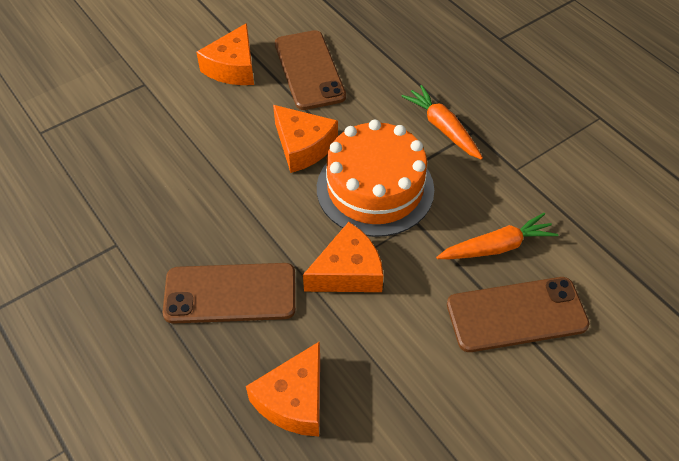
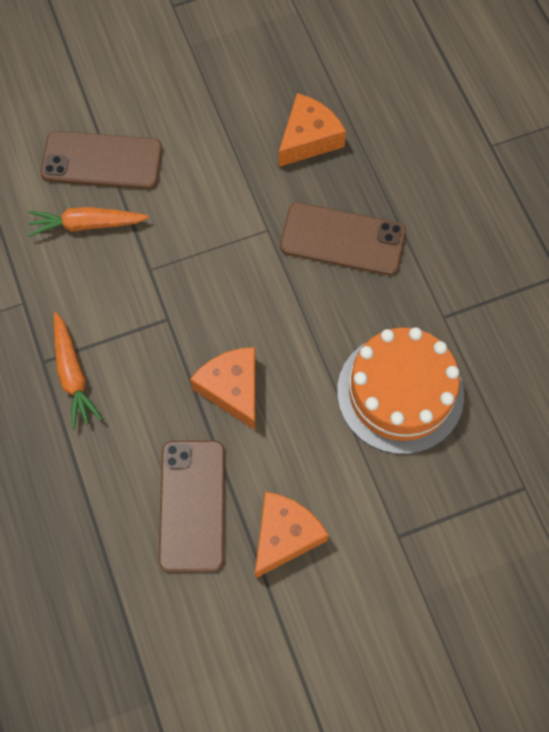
camera: 165 degrees left, 15 degrees up
(348, 272) = (231, 234): orange cheese -> none
(375, 188) = (175, 316): orange cake -> orange cake (400, 393)

